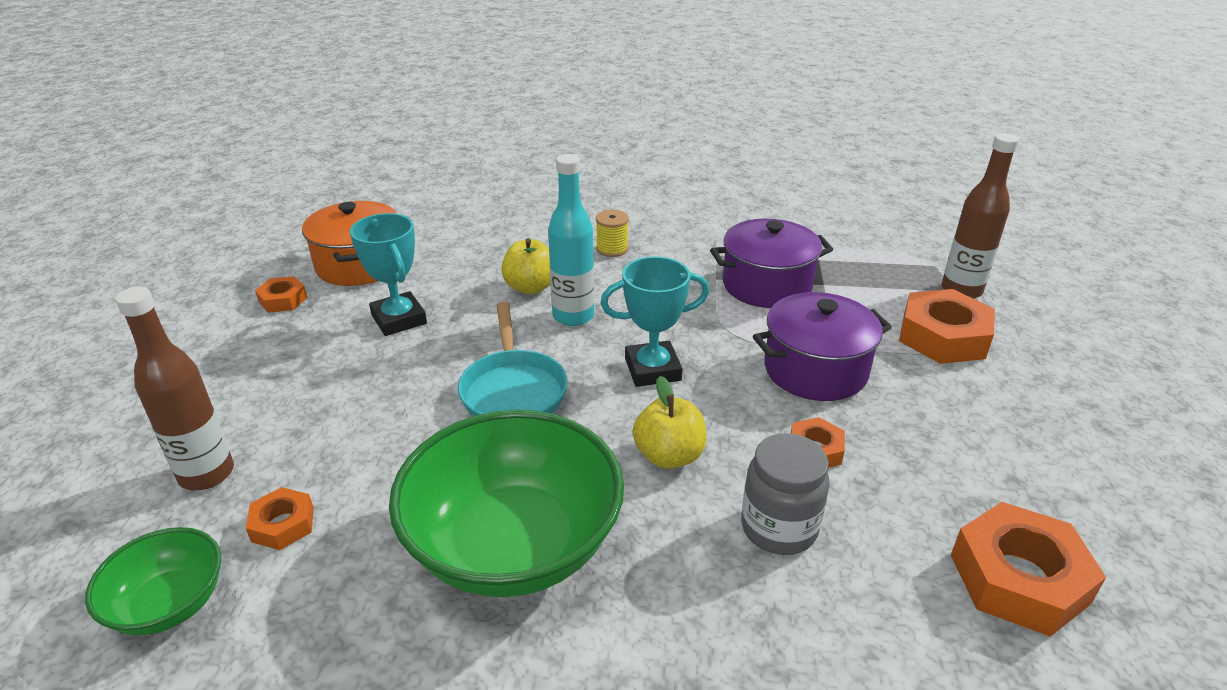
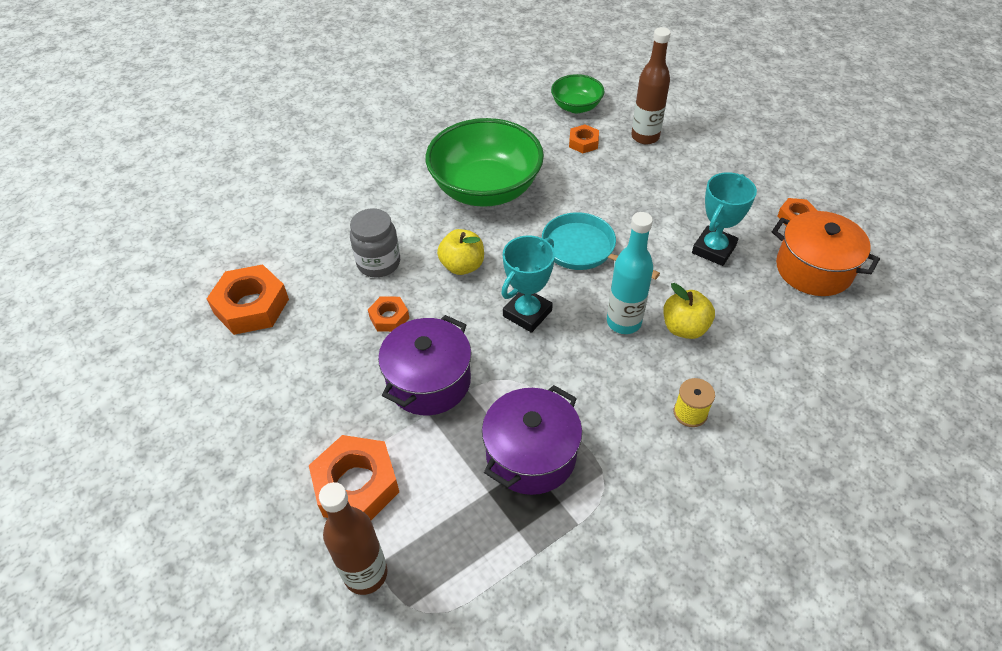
camera: 140 degrees right, 15 degrees up
(399, 319) = (713, 249): turquoise trophy -> turquoise trophy turned 75 degrees counterclockwise

